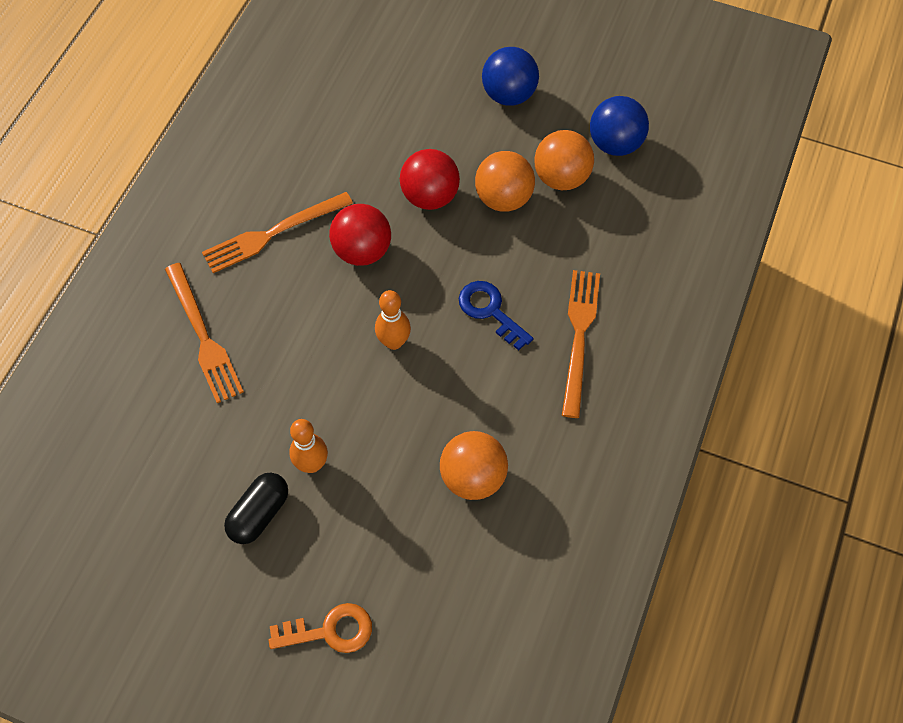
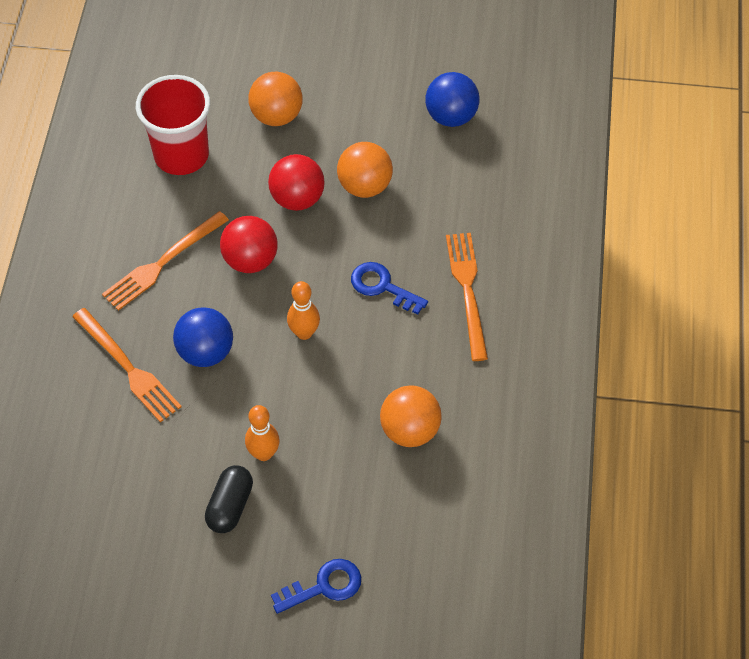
camera: 15 degrees left, 5 degrees down
(327, 125) = (181, 155): none -> red cup
(330, 630) = (324, 586): orange key -> blue key
(509, 95) = (342, 93): blue ball -> blue ball (205, 352)
(561, 178) = (411, 157): orange ball -> orange ball (276, 116)

